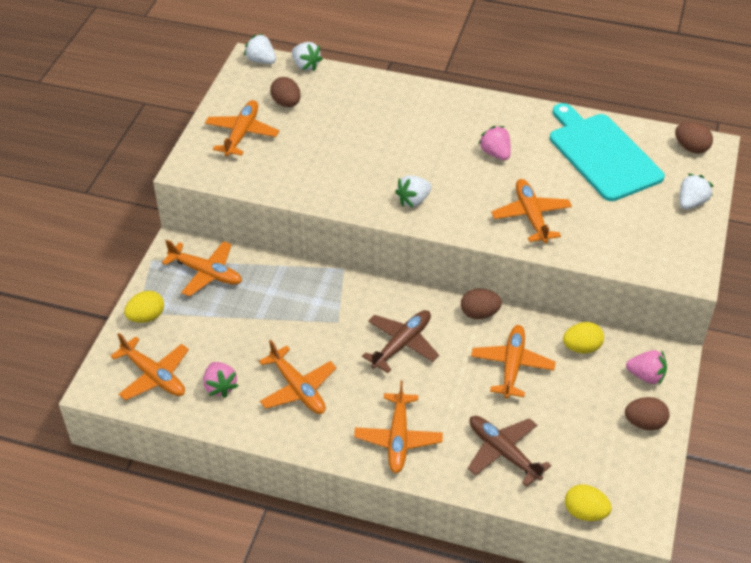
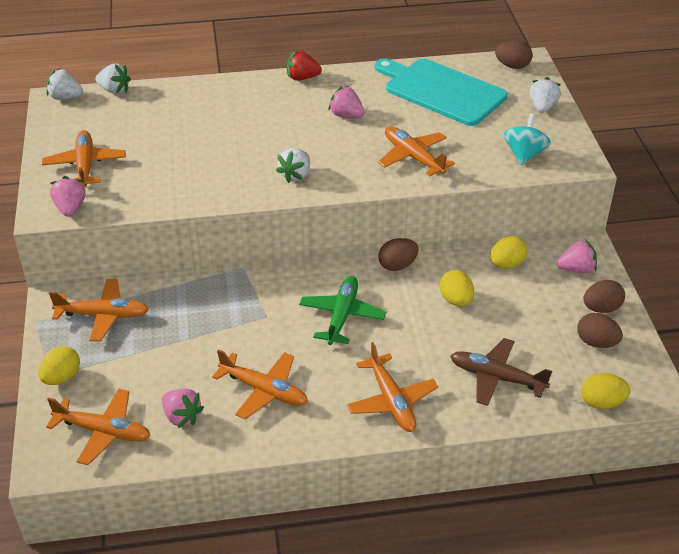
camera: 25 degrees left, 5 degrees down
(209, 171) = (70, 208): none -> pink strawberry
(286, 103) = (115, 127): brown egg -> brown egg (596, 342)
(401, 344) = (342, 316): brown plane -> green plane
(478, 101) = (302, 78): none -> red strawberry
(512, 366) = (456, 300): orange plane -> yellow egg
(639, 247) = (524, 154): none -> turquoise spinning top

